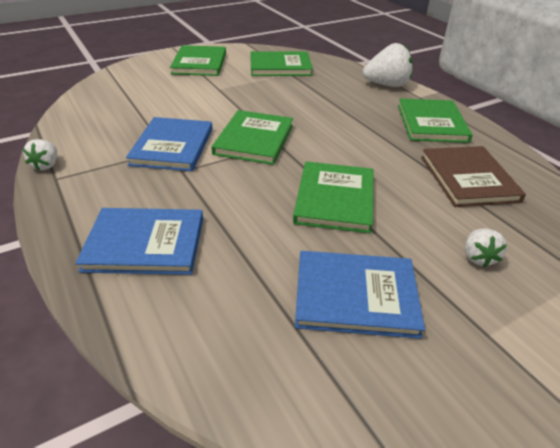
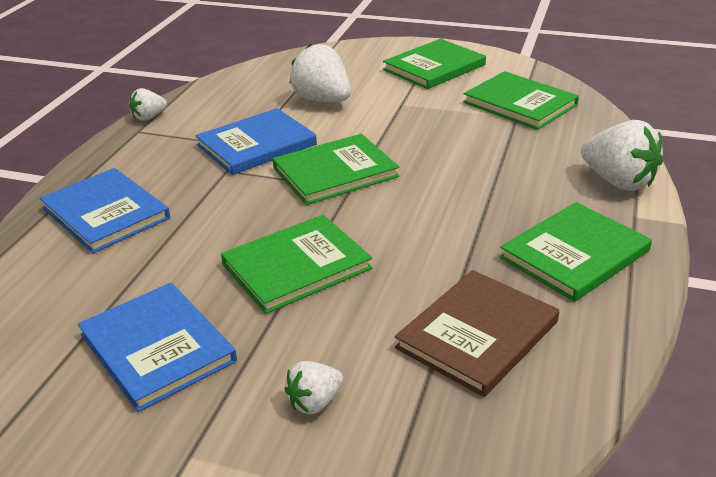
camera: 50 degrees right, 5 degrees down
(165, 104) = (322, 100): none -> white strawberry

